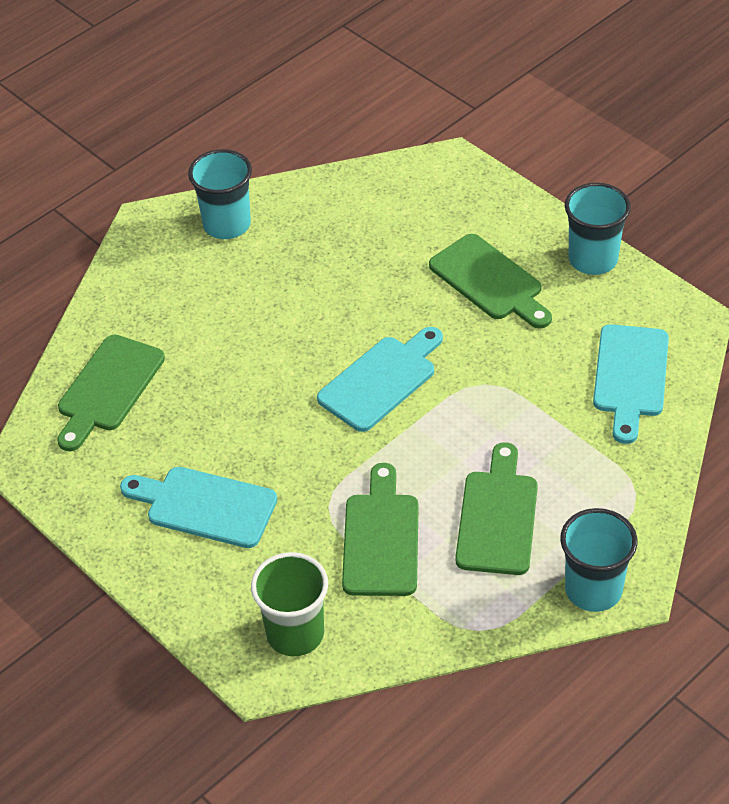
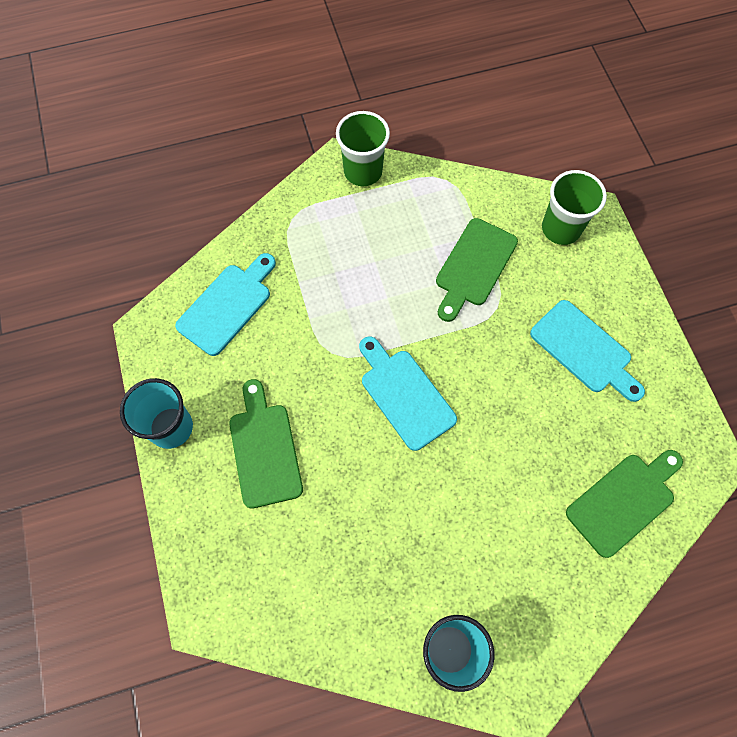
camera: 155 degrees left, 20 degrees up
(381, 380) = (405, 395): turquoise cutting board -> turquoise cutting board turned 75 degrees clockwise
(498, 517) = (389, 245): green cutting board -> none
(593, 590) = (363, 171): turquoise cup -> green cup

